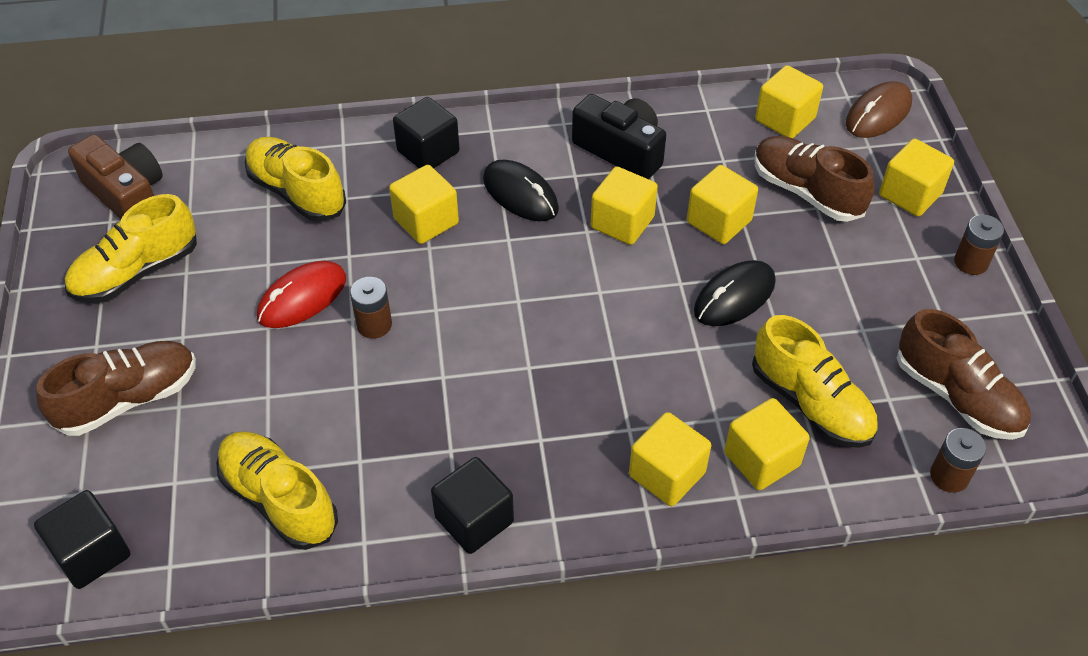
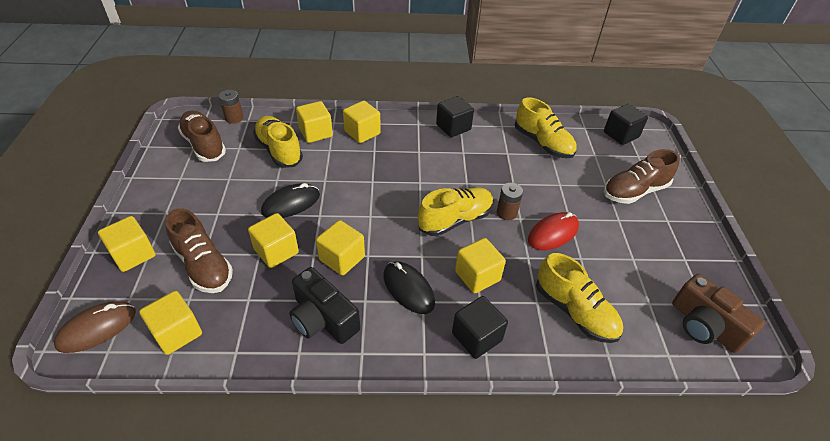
camera: 175 degrees left, 5 degrees down
(136, 272) = (666, 262): yellow shoe -> yellow shoe (455, 220)
(971, 262) = (135, 206): brown battery -> none

